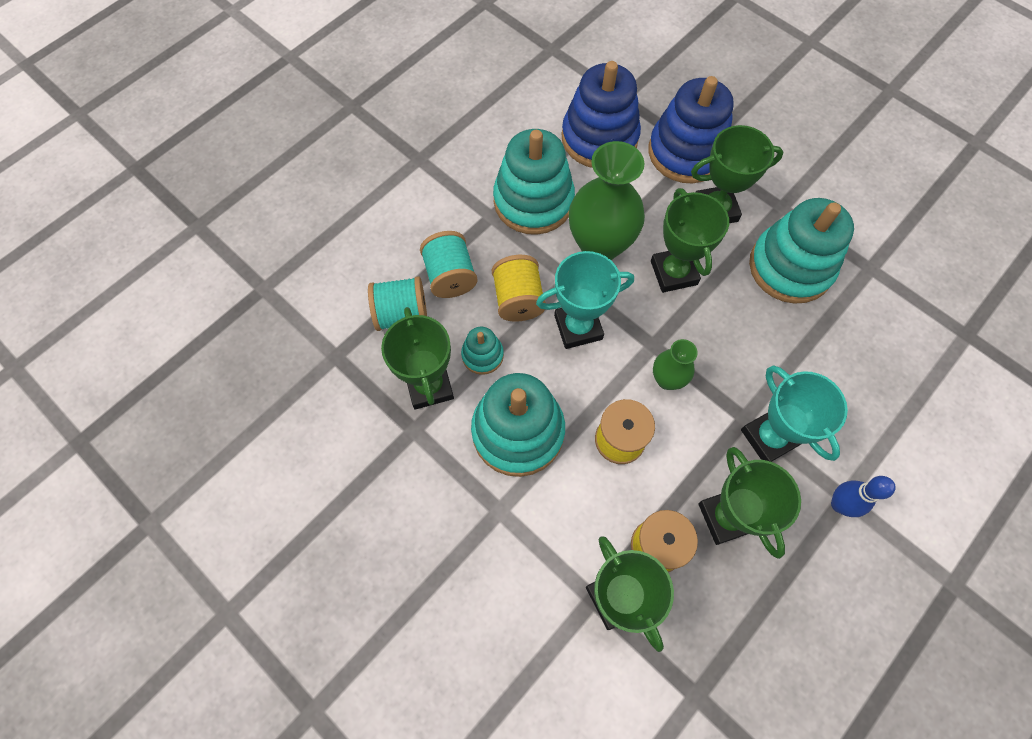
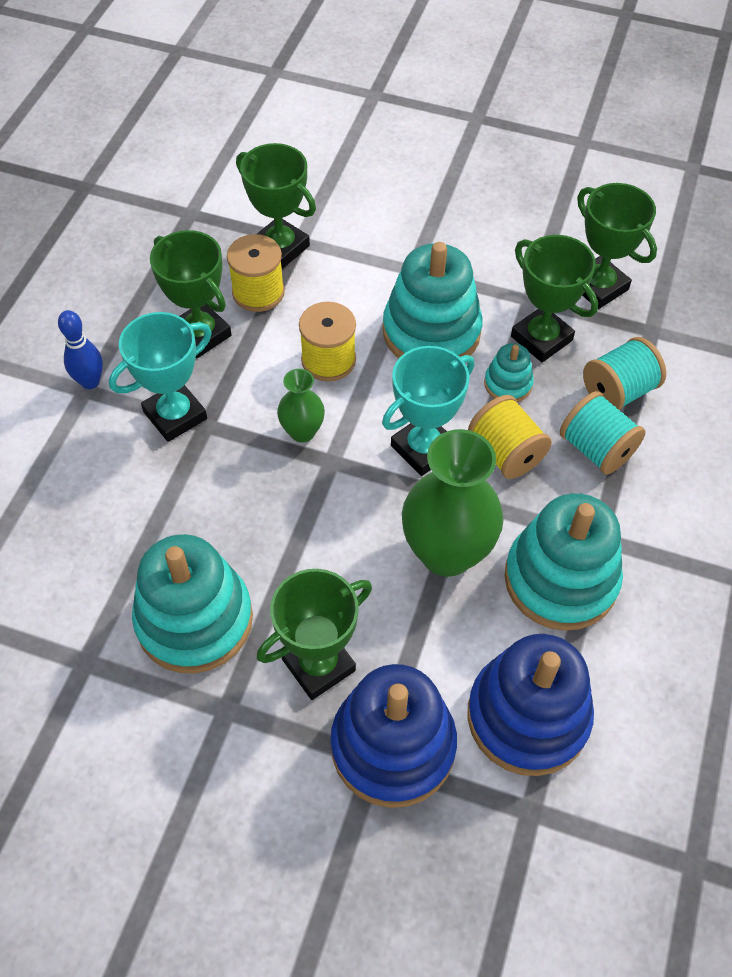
camera: 155 degrees right, 10 degrees down
(673, 273) = (341, 554): green trophy -> green trophy (598, 287)
(769, 437) = (175, 415): turquoise trophy -> turquoise trophy turned 75 degrees counterclockwise

